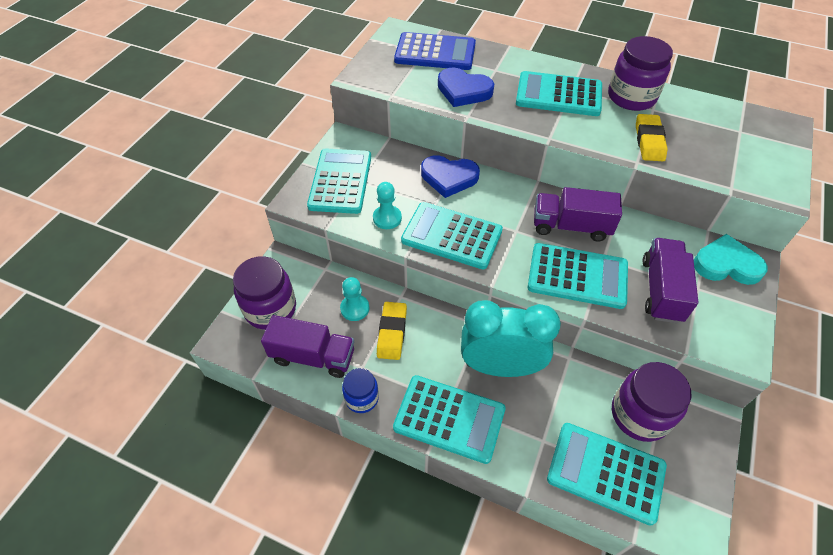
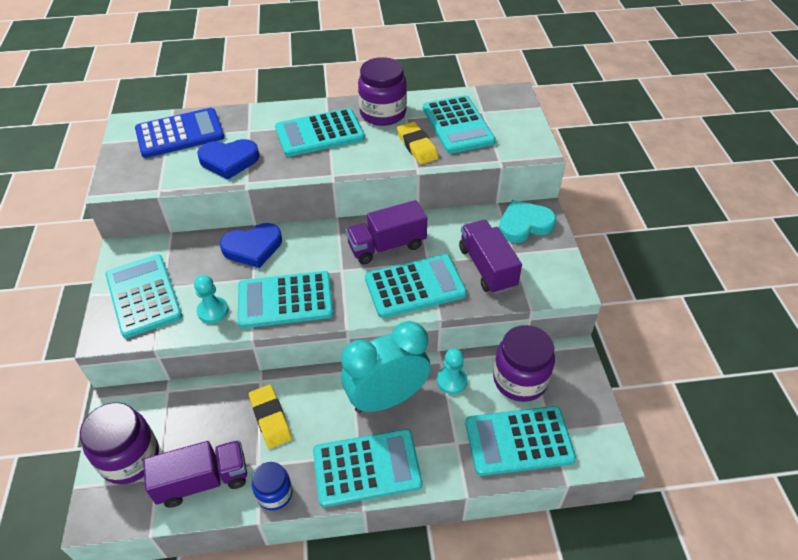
camera: 30 degrees left, 5 degrees down
(355, 308) = (220, 414): turquoise pawn -> turquoise pawn (452, 381)
(704, 135) = (457, 125): none -> turquoise calculator

